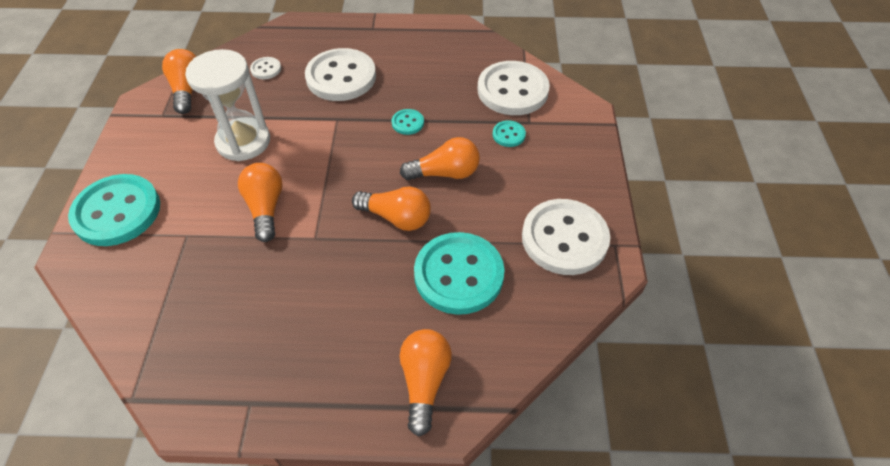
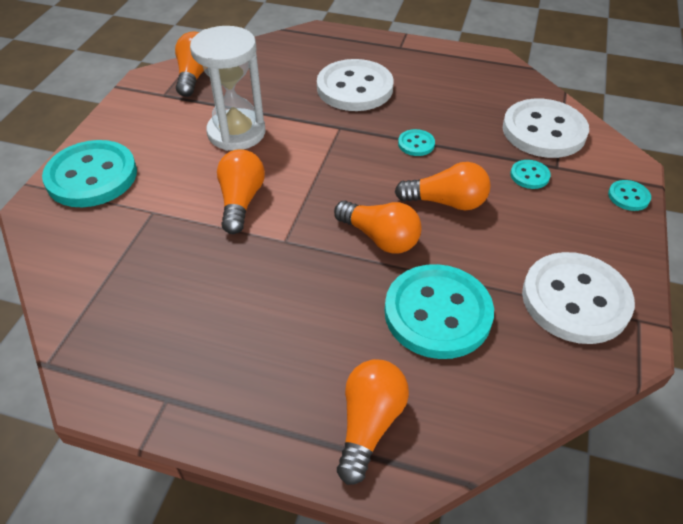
camera: 15 degrees right, 5 degrees down
(266, 69) = (279, 69): white button -> none
(590, 139) = (628, 197): none -> turquoise button

